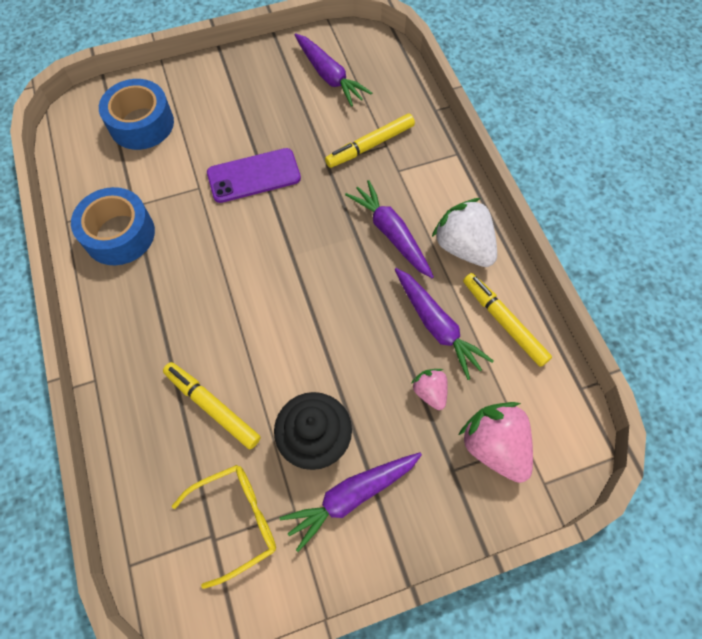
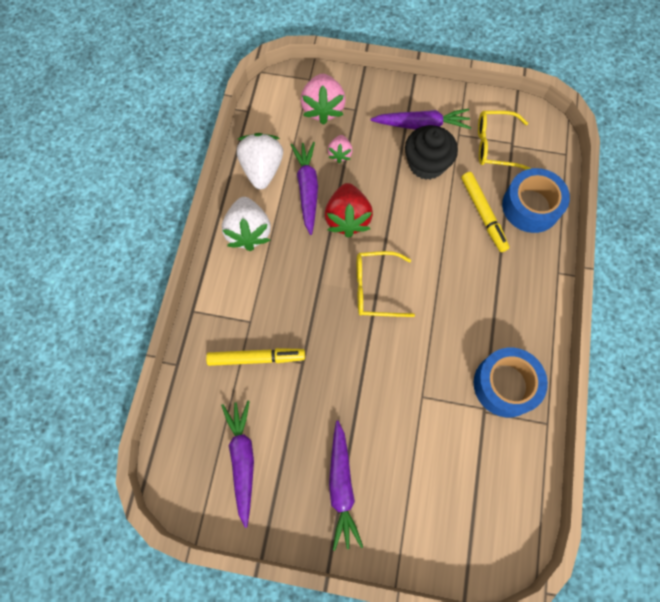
camera: 150 degrees left, 5 degrees up
(141, 124) = (446, 502): blue tape -> blue tape (531, 206)
(254, 176) = (370, 382): purple phone -> none
(295, 258) = (375, 288): none -> yellow glasses
(369, 316) = (347, 219): none -> red strawberry
(391, 234) = (293, 270): purple carrot -> purple carrot (341, 486)
(503, 322) = (262, 169): yellow marker -> white strawberry

